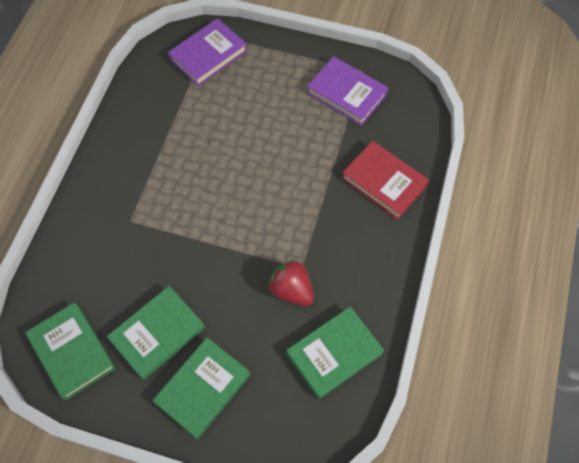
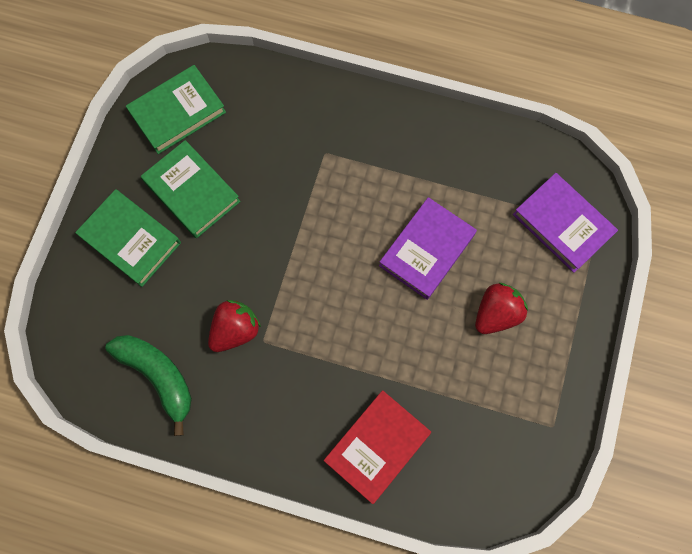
camera: 90 degrees right, 10 degrees up
(278, 100) = (496, 313): none -> red strawberry
(334, 354) = (158, 377): green book -> green banana
(346, 94) = (512, 403): purple book -> purple book (427, 250)

